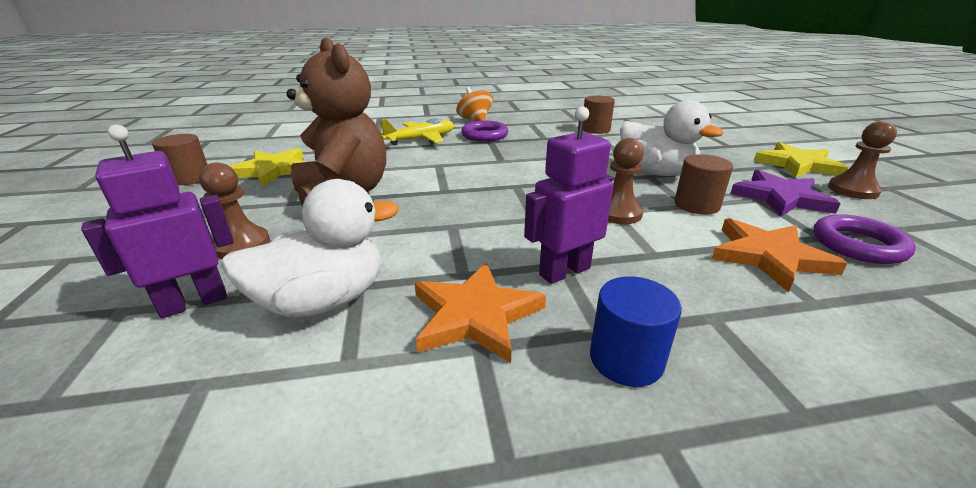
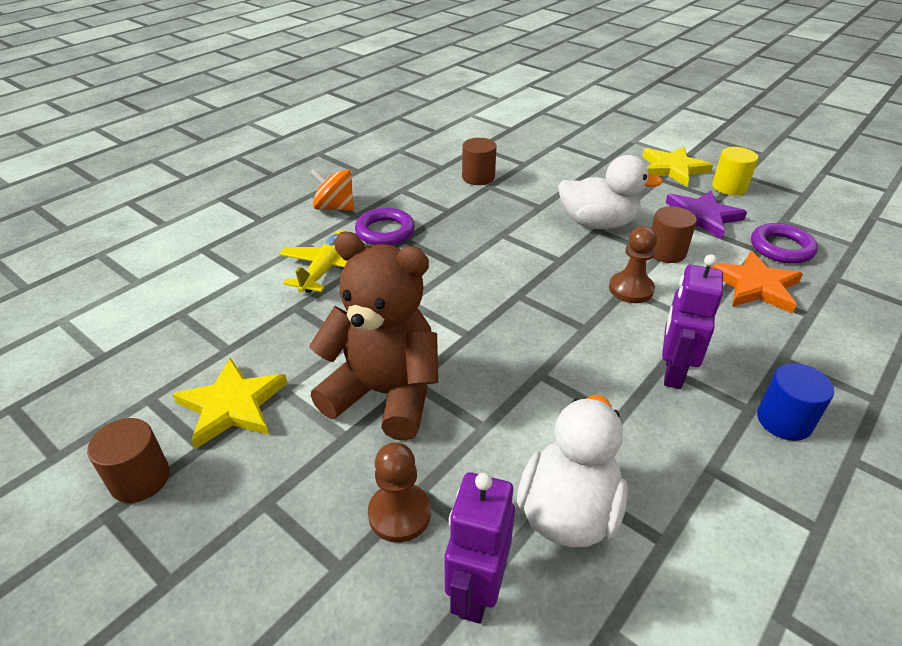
camera: 40 degrees left, 10 degrees up
(475, 315) = (676, 447): orange star -> none
(852, 190) = (729, 187): brown pawn -> yellow cylinder

